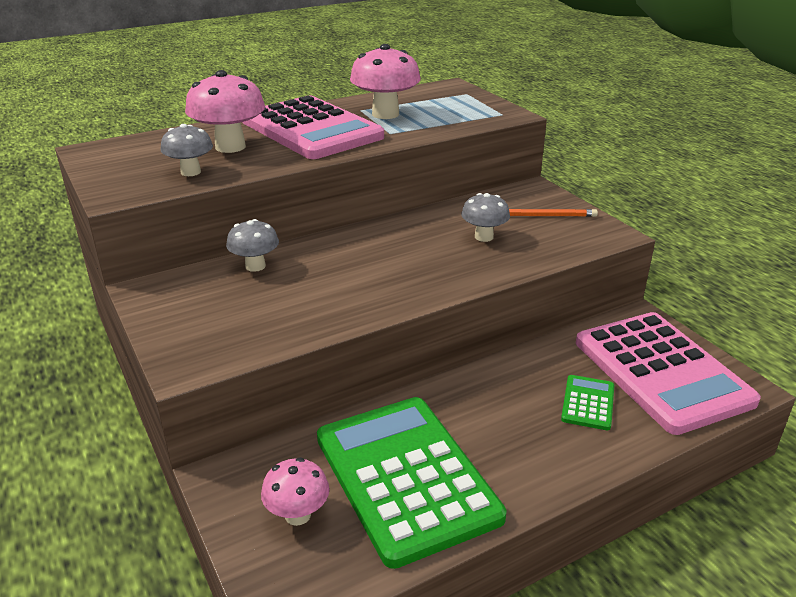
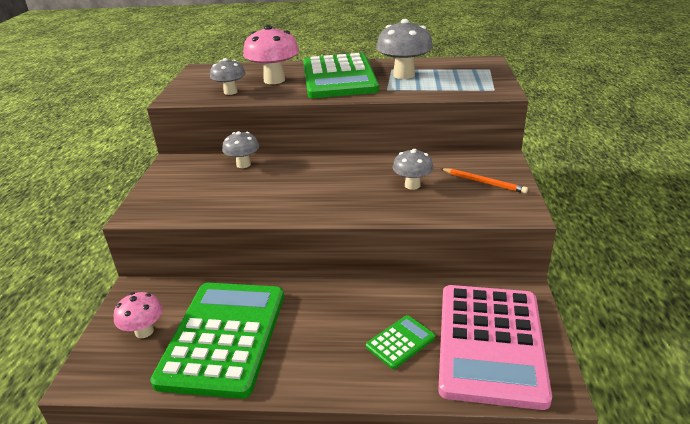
camera: 35 degrees right, 0 degrees up
(311, 129) = (339, 77): pink calculator -> green calculator
(385, 114) = (404, 75): pink mushroom -> grey mushroom

